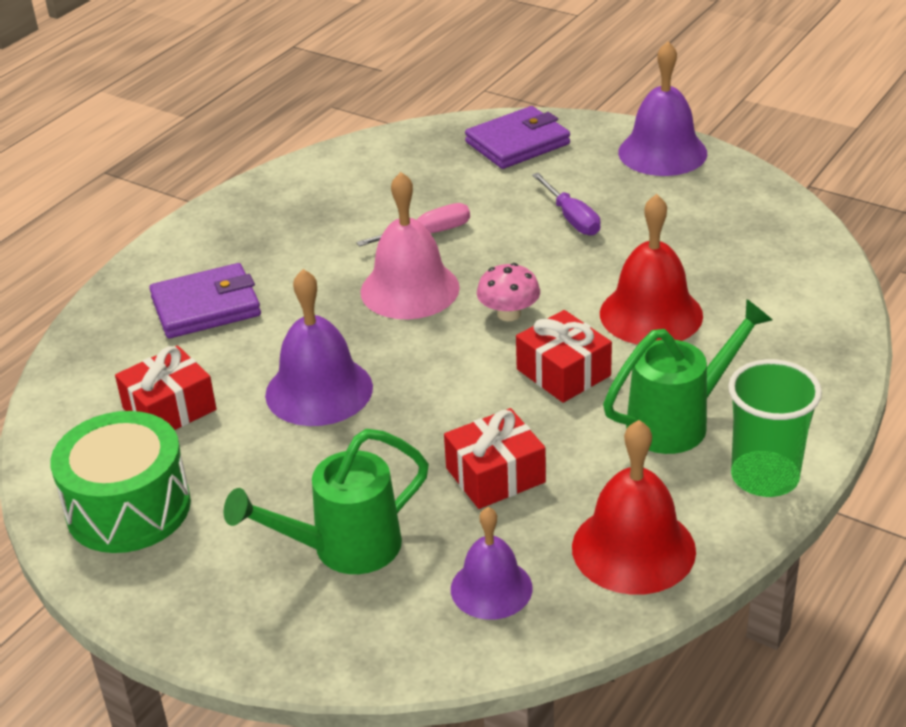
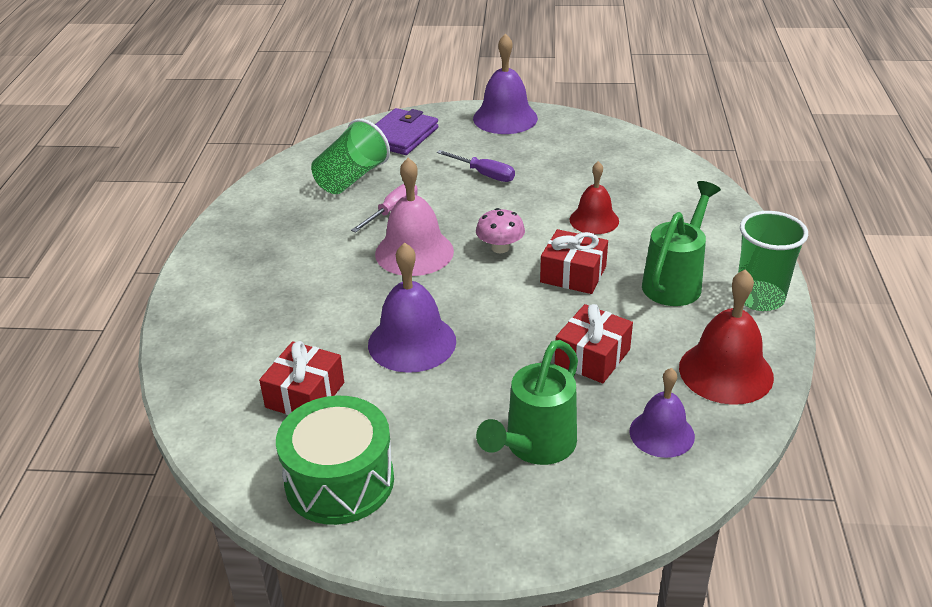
camera: 30 degrees left, 0 degrees up
(206, 307) = (266, 311): purple wallet -> none
(417, 180) = (351, 178): none -> green cup
(651, 314) = (594, 220): red bell -> red bell, size x0.65

